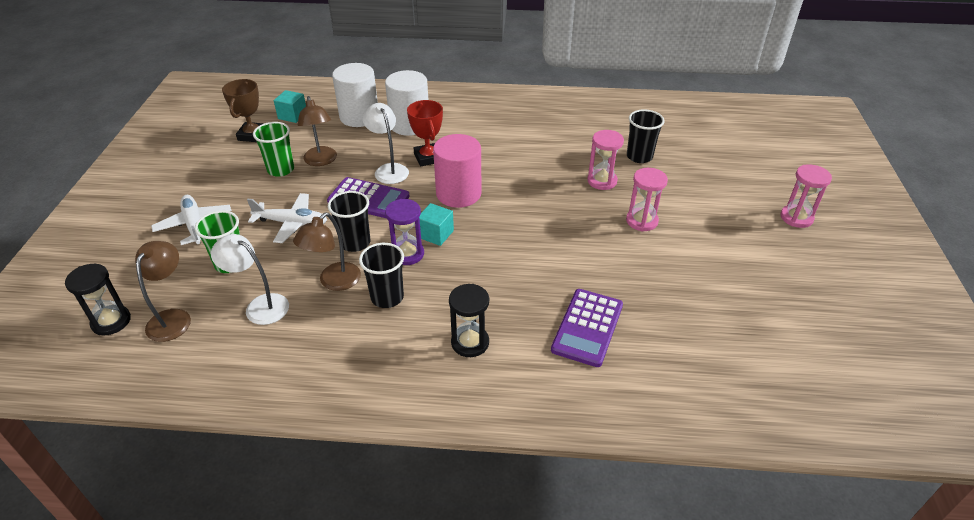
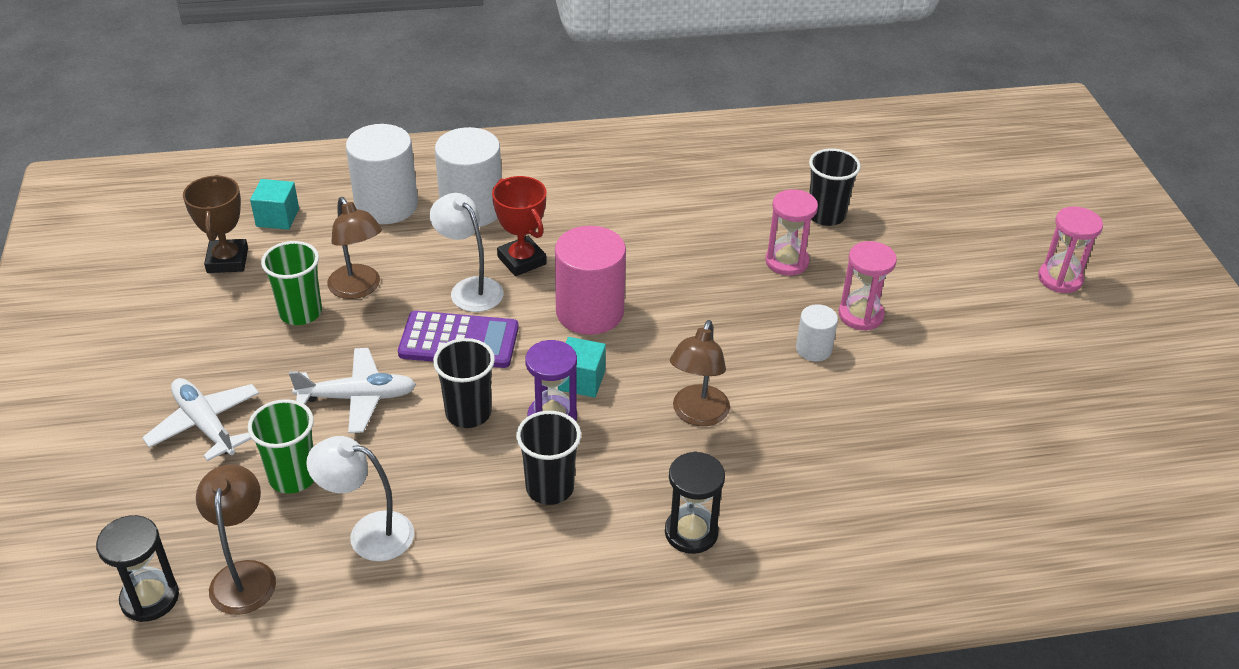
camera: 15 degrees left, 0 degrees up
(334, 282) = (462, 478): brown lamp -> brown lamp (697, 415)
(587, 327) = (839, 482): purple calculator -> none
(600, 238) = (813, 349): none -> white cylinder

